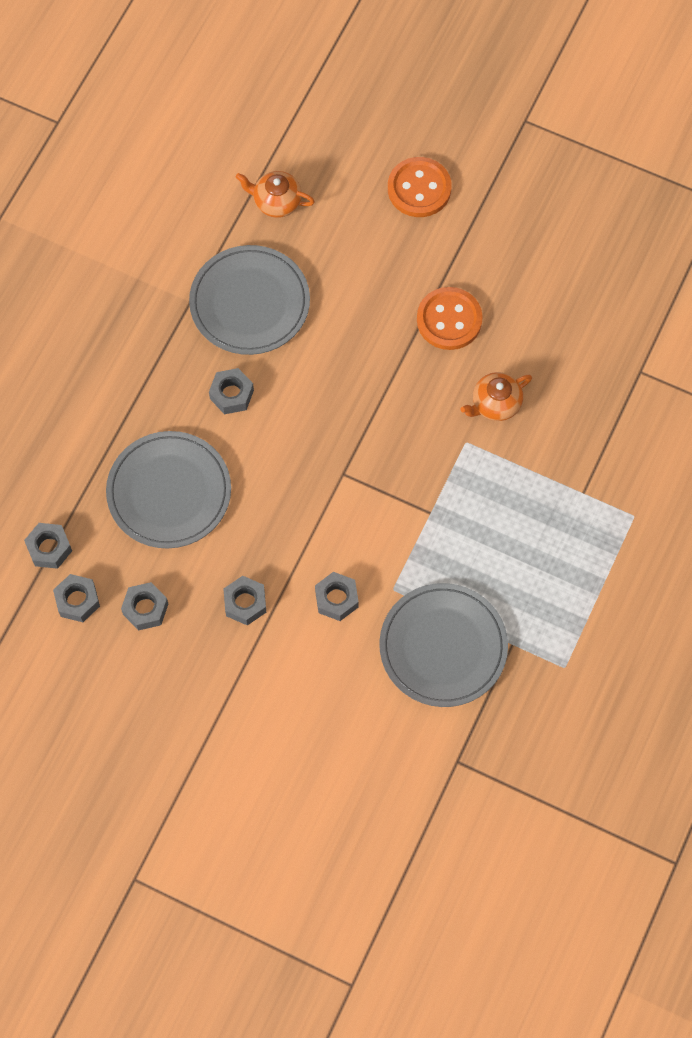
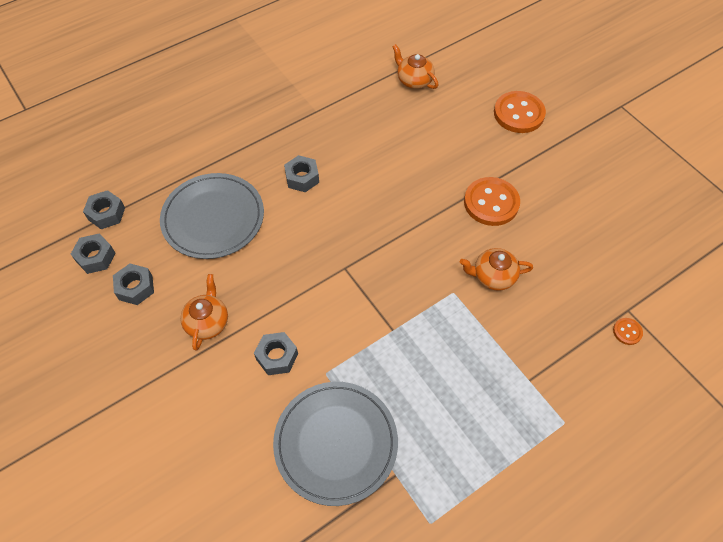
camera: 30 degrees right, 10 degrees down
(245, 603) = (207, 322): grey nut -> orange teapot
(250, 303) = (355, 129): grey plate -> none
(649, 395) = (627, 332): none -> orange button

